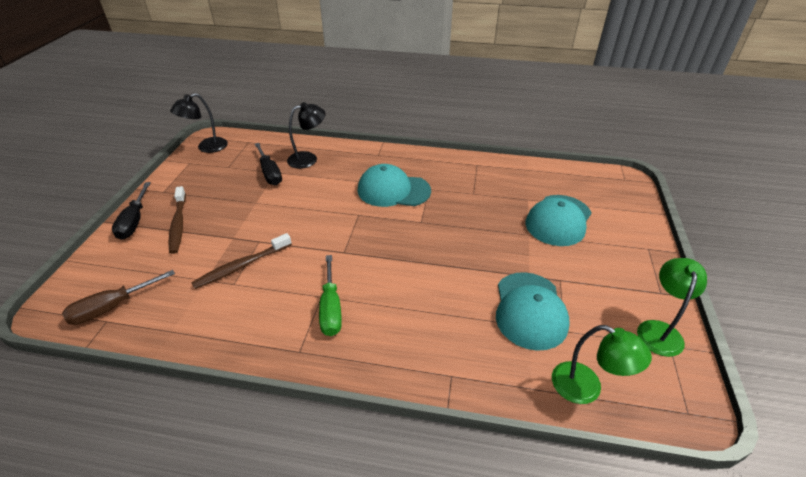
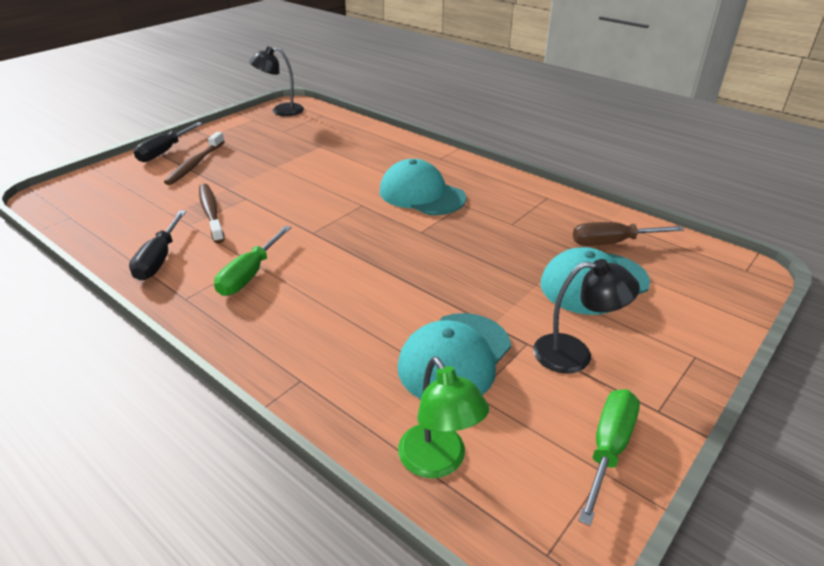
camera: 30 degrees right, 5 degrees down
(112, 307) = (85, 209): brown screwdriver -> brown screwdriver (612, 243)
(242, 266) = (211, 213): brown toothbrush -> brown toothbrush turned 75 degrees clockwise
(269, 173) = (314, 145): black screwdriver -> black screwdriver (159, 259)
(308, 159) = (364, 143): black lamp -> black lamp (575, 354)
(659, 330) = (608, 449): green lamp -> green screwdriver

